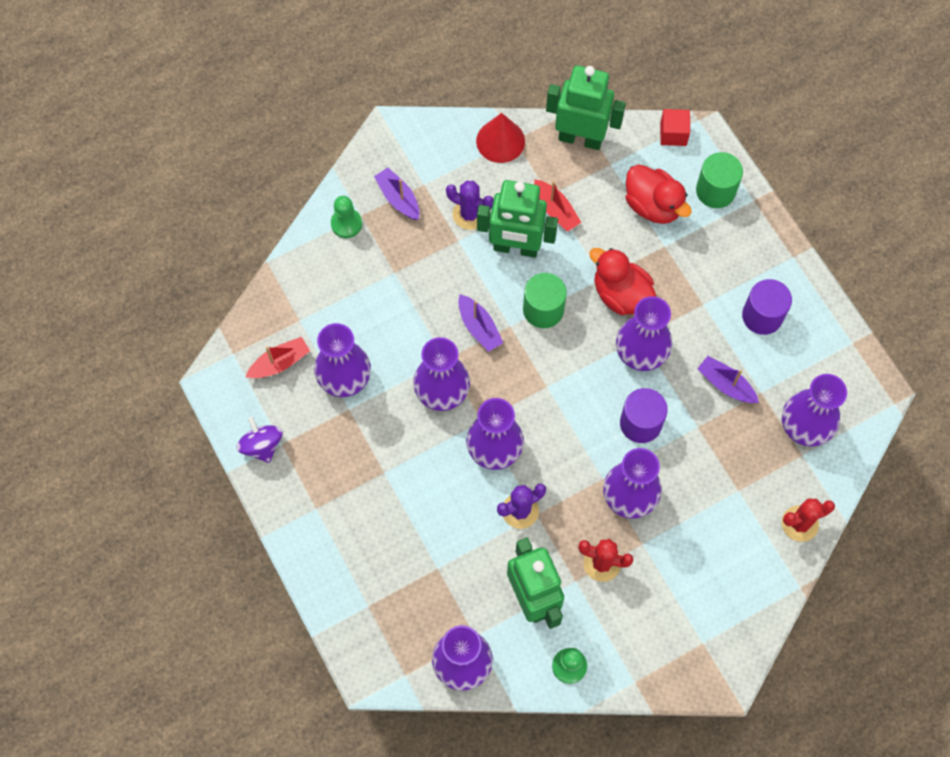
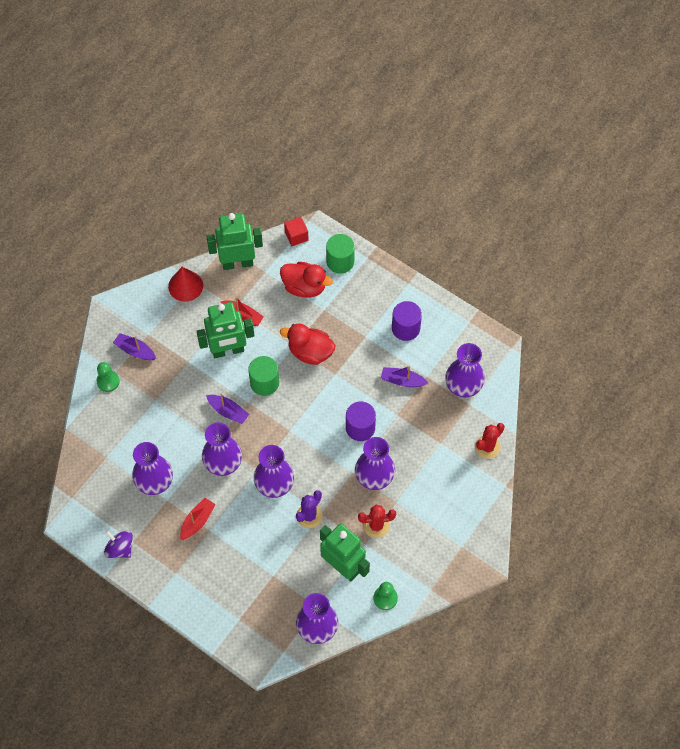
camera: 25 degrees left, 5 degrees down
(280, 363) = (106, 490): red boat -> red boat (197, 521)
(469, 214) = (187, 341): purple cactus -> none
(641, 352) = (340, 383): purple vase -> none

